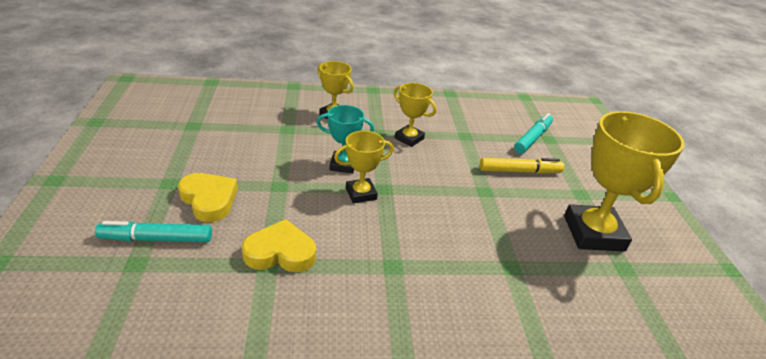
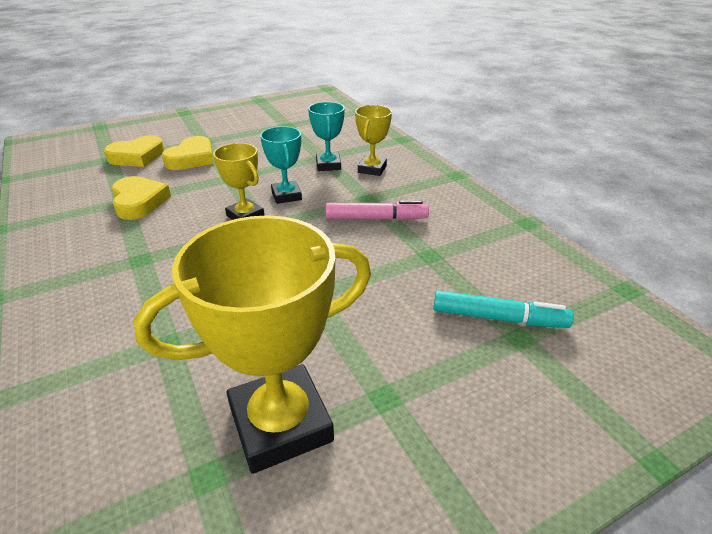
camera: 70 degrees right, 0 degrees up
(156, 239) = (137, 157): turquoise marker -> yellow heart
(307, 131) = (328, 165): none -> turquoise trophy
(409, 138) = (376, 218): yellow trophy -> pink marker
(519, 171) = (387, 318): yellow marker -> none

